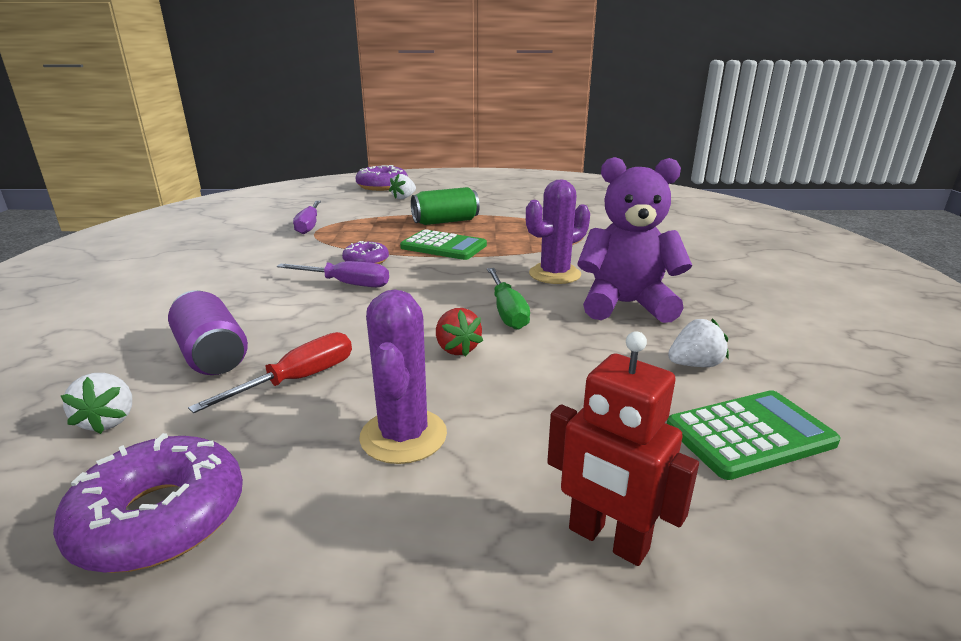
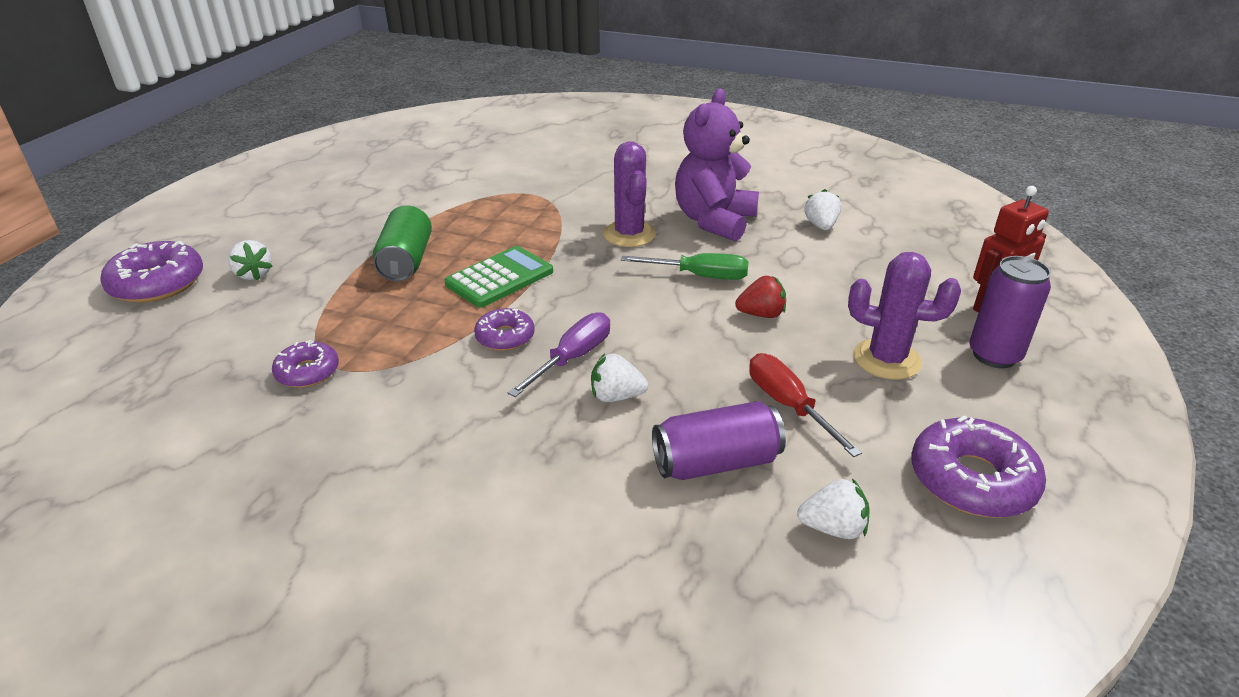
camera: 70 degrees left, 10 degrees up
(299, 305) = (616, 396): none -> white strawberry
(309, 226) = (307, 372): purple screwdriver -> purple donut
(456, 541) = (994, 355): none -> purple can
(749, 434) = (905, 237): green calculator -> none

